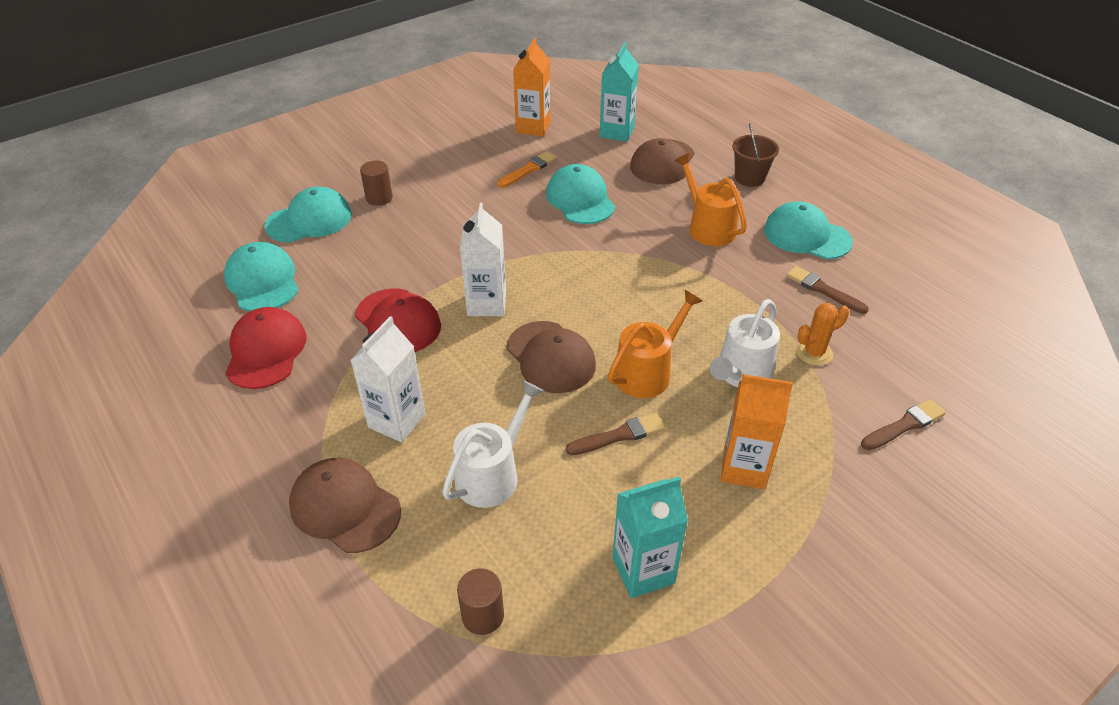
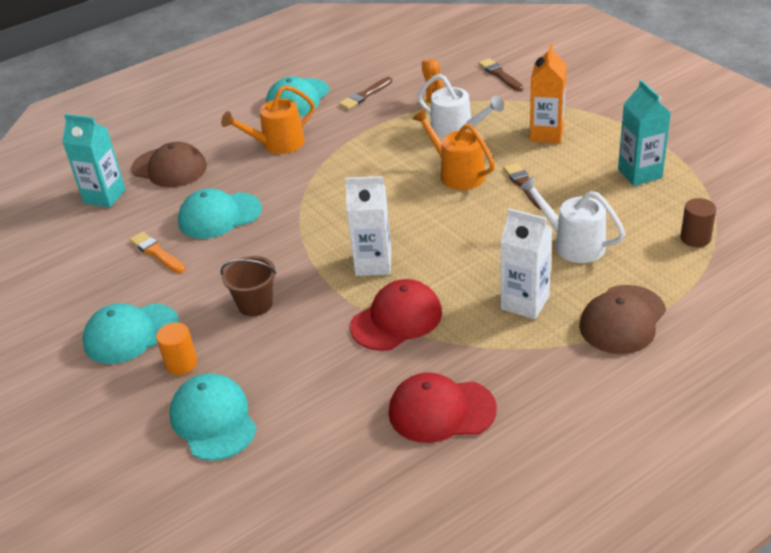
camera: 85 degrees left, 5 degrees down
(262, 281) = (326, 439): turquoise cap -> turquoise cap (131, 334)
(379, 198) = (181, 364): brown cylinder -> orange cylinder
(533, 127) = (71, 255): orange carton -> none
(551, 357) = (442, 222): brown cap -> none
(749, 178) = (209, 122): brown bucket -> brown bucket (255, 304)

